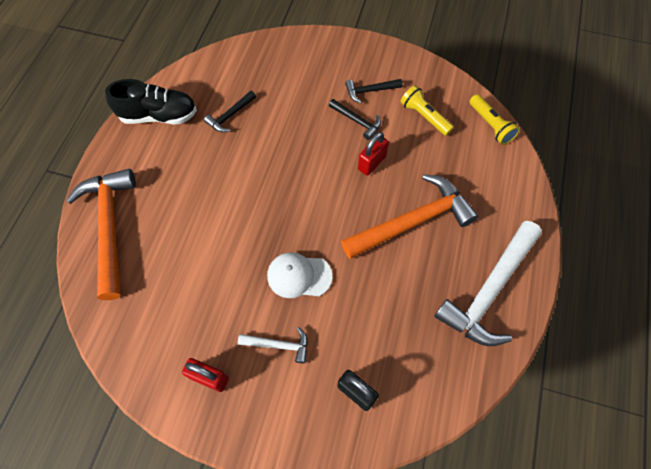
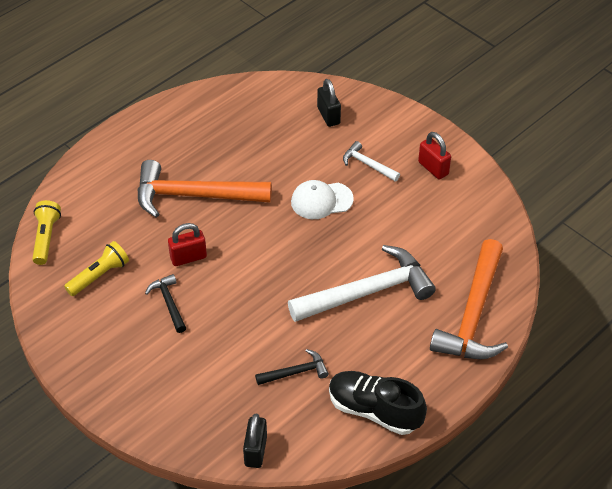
camera: 150 degrees left, 15 degrees down
(227, 57) = (255, 451): none -> black padlock
(299, 276) = (321, 200): white cap -> white cap turned 135 degrees clockwise
(370, 91) = (129, 328): black hammer -> none
(424, 116) = (99, 276): yellow flashlight -> yellow flashlight turned 120 degrees counterclockwise
(489, 291) = (179, 126): white hammer -> white hammer (368, 292)

